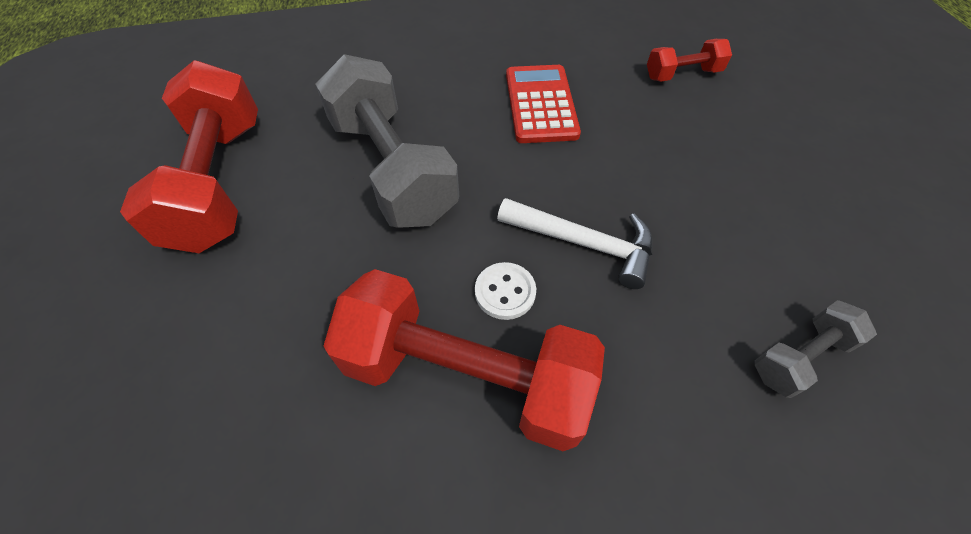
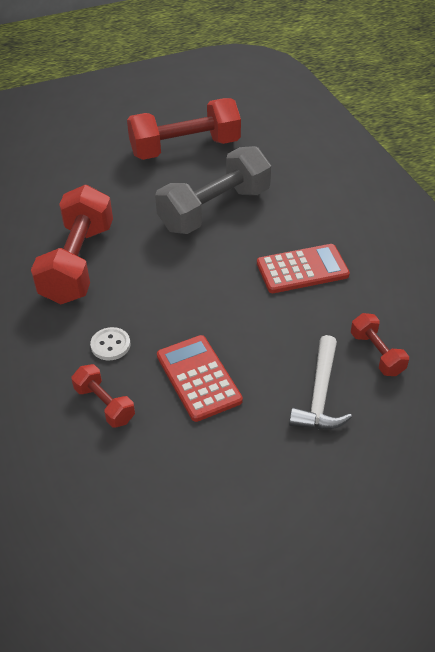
camera: 80 degrees right, 10 degrees down
(505, 292) = (131, 271): white button -> white button (110, 345)
(584, 243) = (173, 302): white hammer -> white hammer (320, 395)
(733, 233) = (198, 378): none -> red calculator
(800, 357) = (104, 404): grey dumbbell -> red dumbbell

